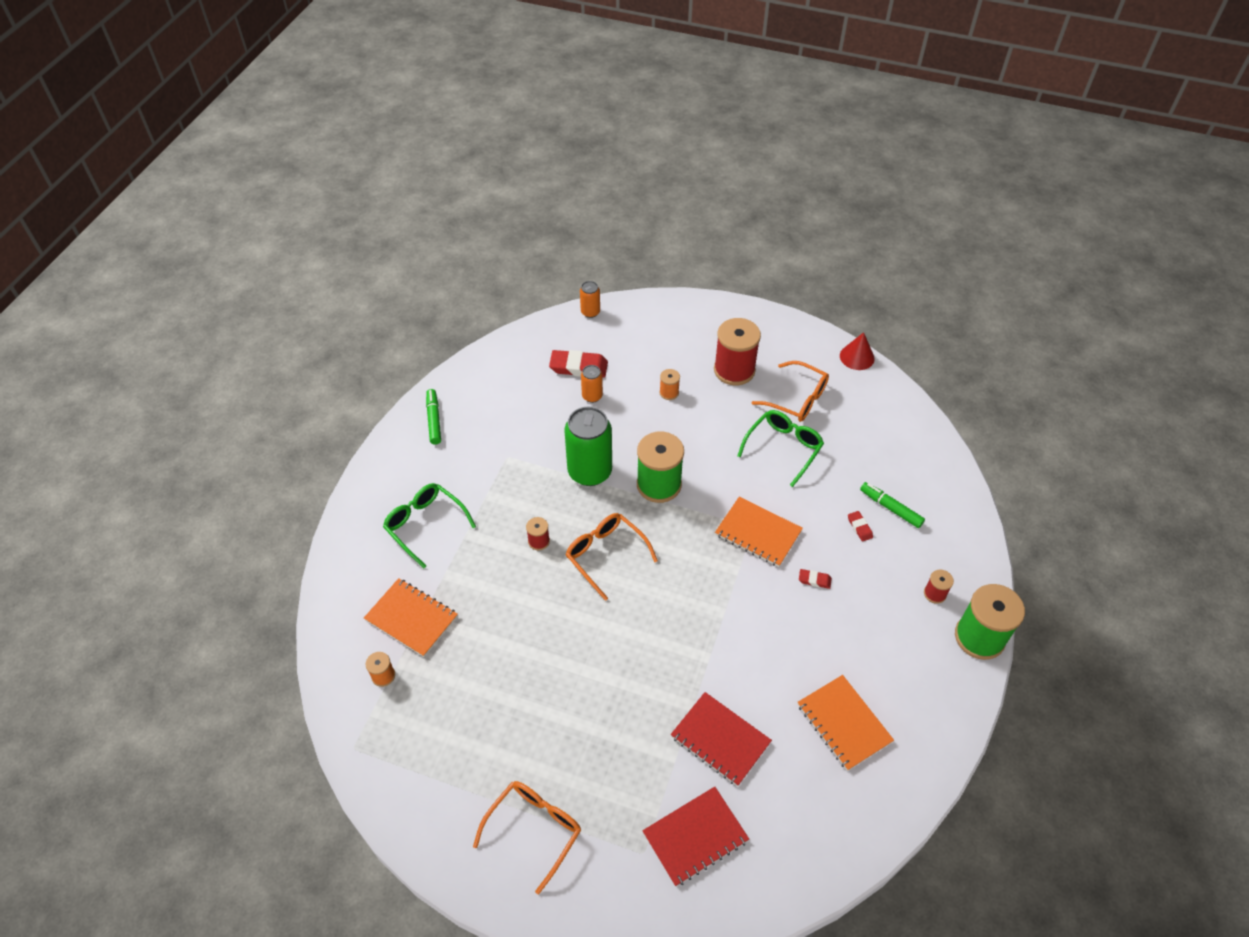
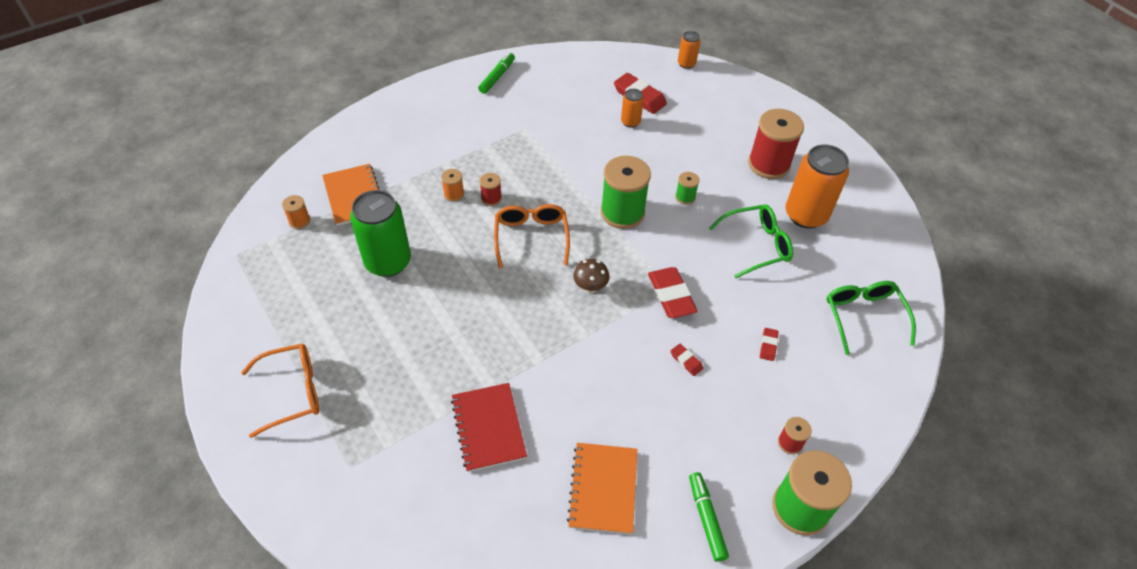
camera: 35 degrees right, 0 degrees up
(425, 525) = (423, 141): green glasses -> green glasses (863, 316)
(590, 471) = (577, 173): green can -> green can (388, 262)
(669, 393) = (695, 152): orange spool -> orange spool (454, 194)
(692, 567) = (590, 287): none -> brown mushroom
(695, 440) = (685, 197): none -> green spool
(695, 837) = (398, 484): red notebook -> none
(758, 533) = (671, 295): orange notebook -> red eraser
(797, 399) = (806, 215): orange glasses -> orange can
(857, 357) = (896, 212): red cone -> none
(890, 508) = (813, 348): green marker -> green marker (706, 518)

